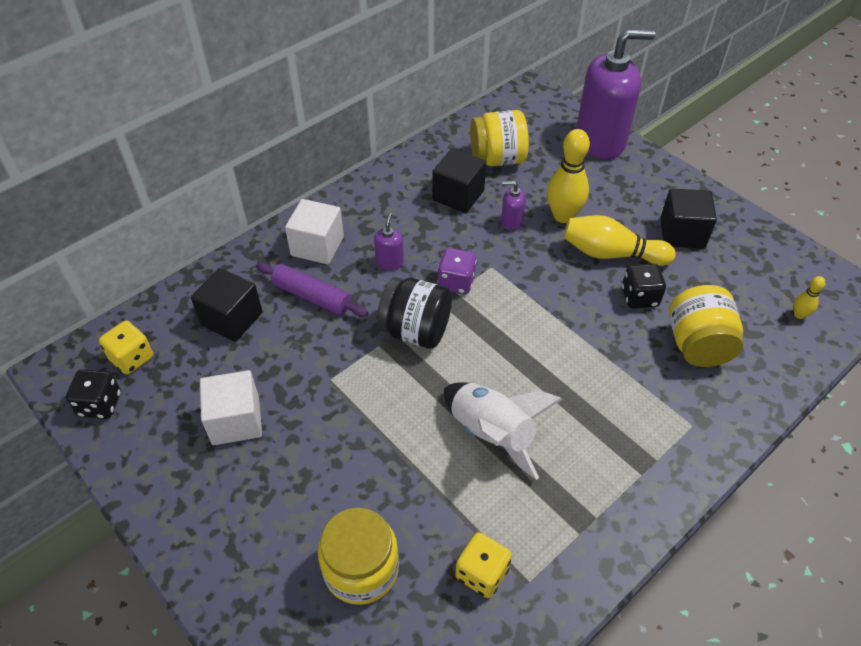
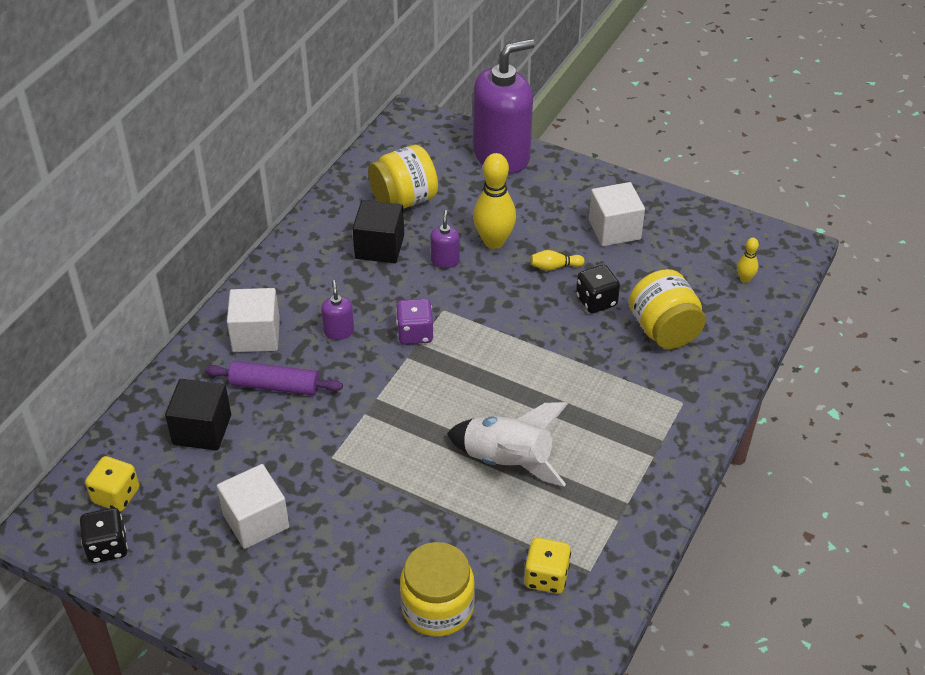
camera: 20 degrees left, 5 degrees down
(415, 330) = (395, 390): black jar -> none
(511, 222) = (445, 261): purple soap dispenser -> purple soap dispenser turned 105 degrees clockwise
(611, 254) = (554, 267): yellow bowling pin -> yellow bowling pin, size x0.48
(682, 233) = (614, 229): black cube -> white cube

